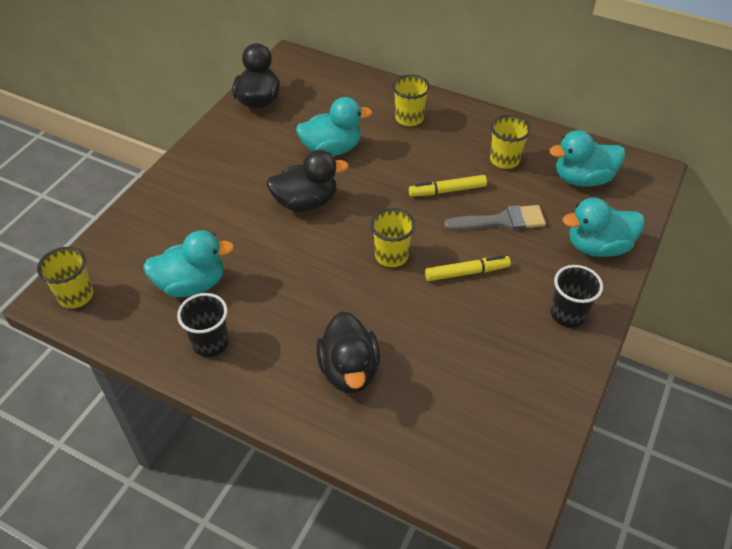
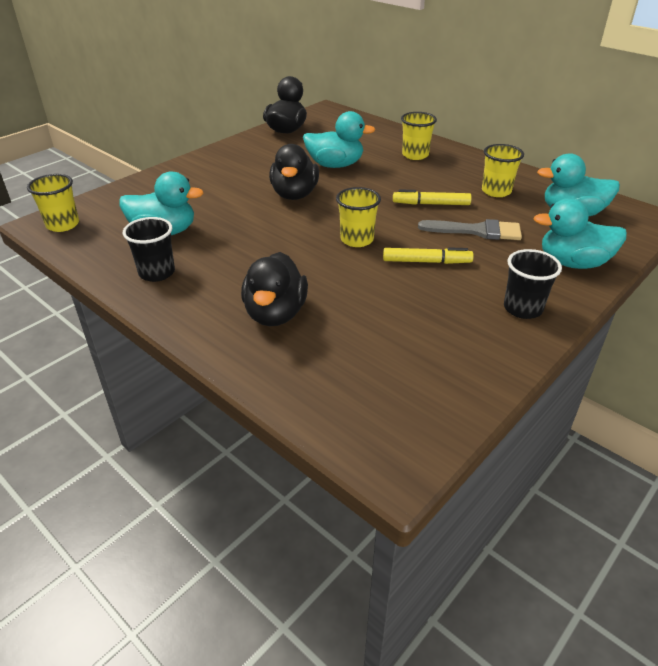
camera: 15 degrees right, 10 degrees down
(306, 202) = (294, 194): black duck -> black duck turned 90 degrees clockwise

